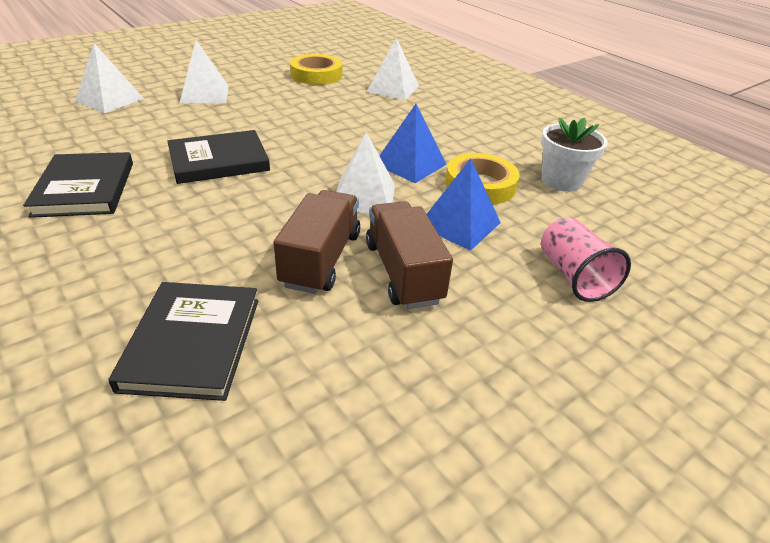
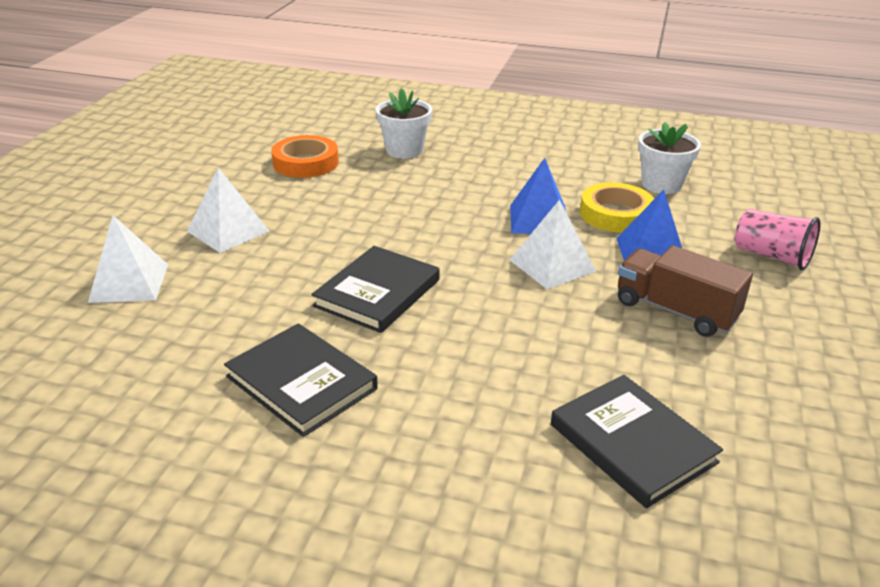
camera: 35 degrees left, 5 degrees down
(316, 75) = (305, 163): yellow tape -> orange tape
(321, 259) = (608, 332): brown truck -> none
(393, 89) = (404, 150): white pyramid -> white flower pot

